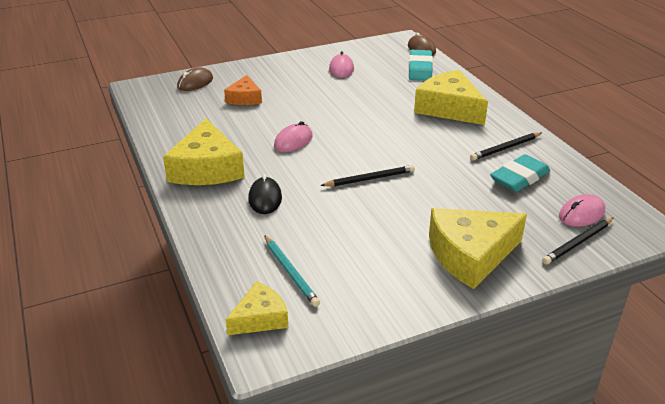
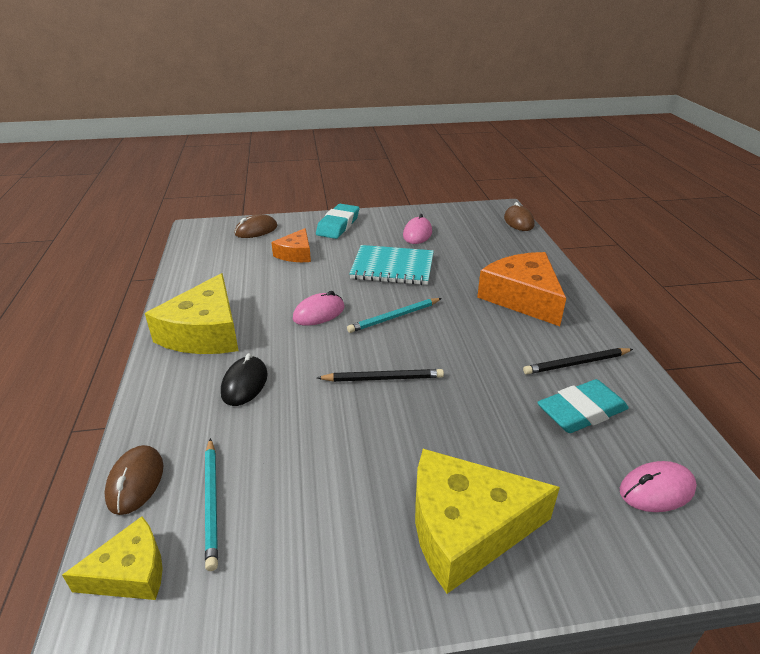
camera: 15 degrees right, 0 degrees up
(225, 271) = (135, 482): none -> brown mouse
(334, 99) = (392, 267): none -> turquoise notebook
(356, 136) = (394, 317): none -> turquoise pencil
(420, 69) = (507, 244): turquoise eraser -> turquoise eraser (338, 225)
(449, 108) = (522, 298): yellow cheese -> orange cheese
(578, 243) = (638, 542): black pencil -> none

